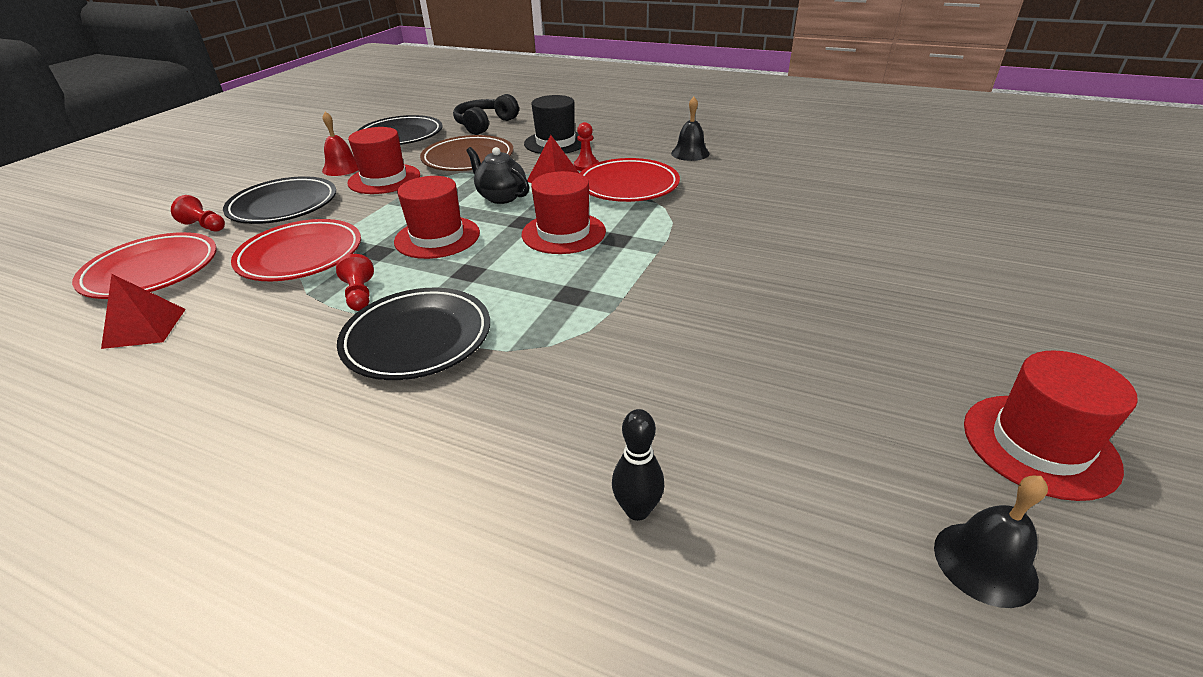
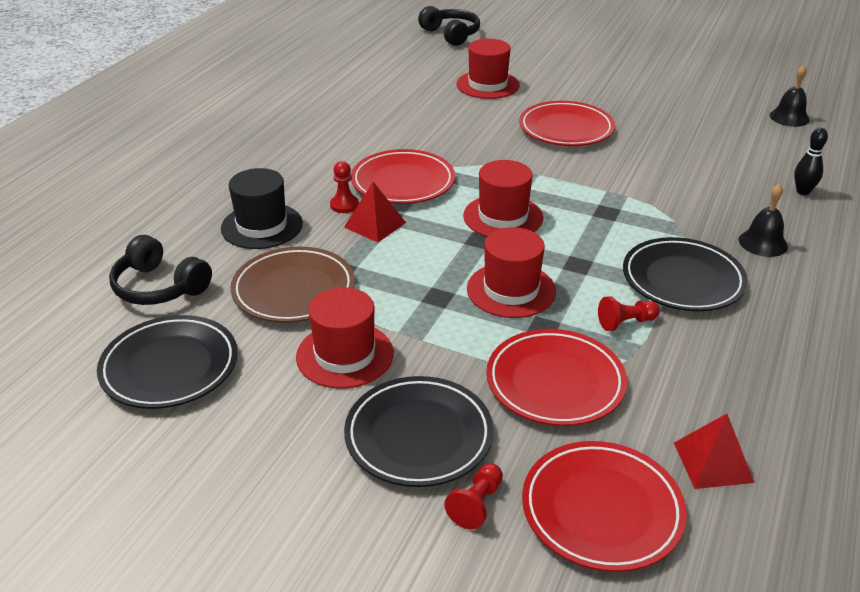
camera: 90 degrees left, 0 degrees up
(342, 168) = (290, 407): red bell -> none
(501, 197) = (417, 256): black teapot -> none
(690, 153) = (327, 146): black bell -> black bell (763, 243)
(783, 274) = (566, 129): none -> red plate
(1031, 196) = (451, 34): none -> black headphones
(1039, 445) = (713, 91): red hat -> red hat (487, 85)

